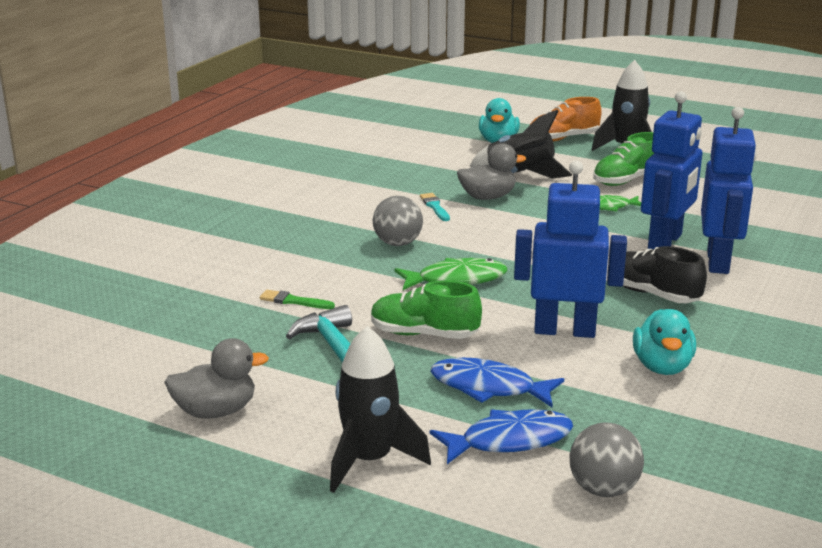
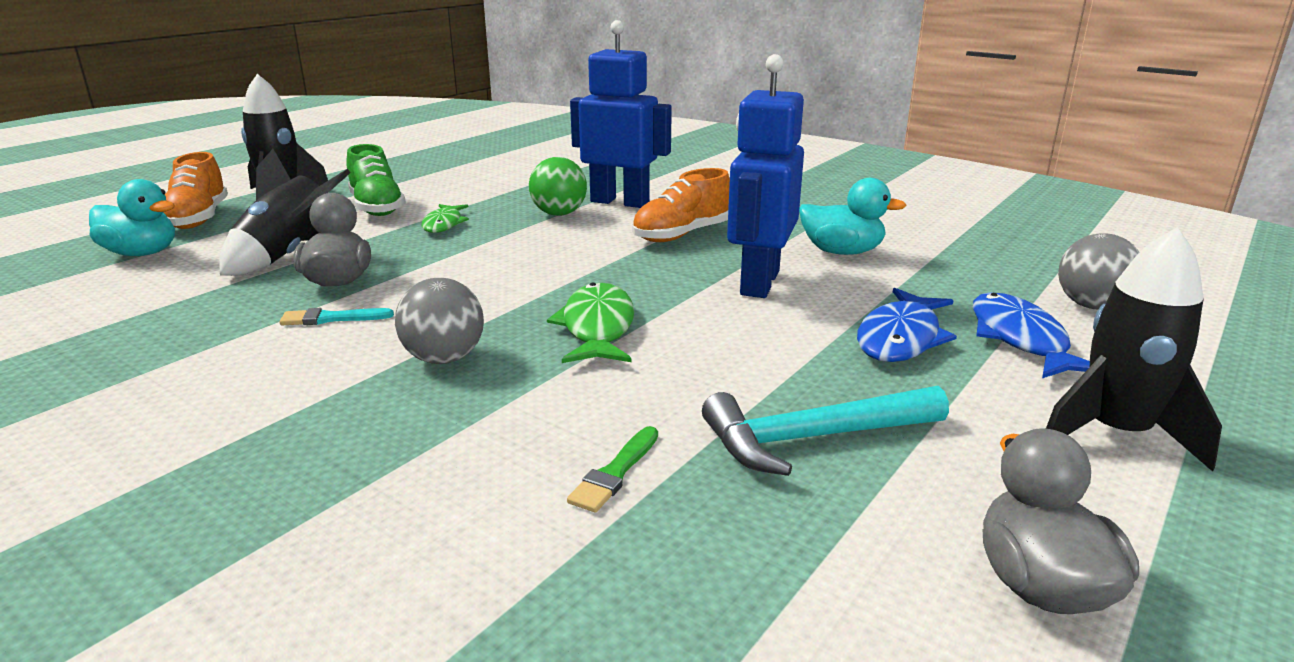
camera: 80 degrees left, 0 degrees up
(424, 334) = (758, 365): green shoe -> none
(652, 294) = (681, 235): black shoe -> orange shoe
(665, 242) = (559, 214): blue robot -> green ball

